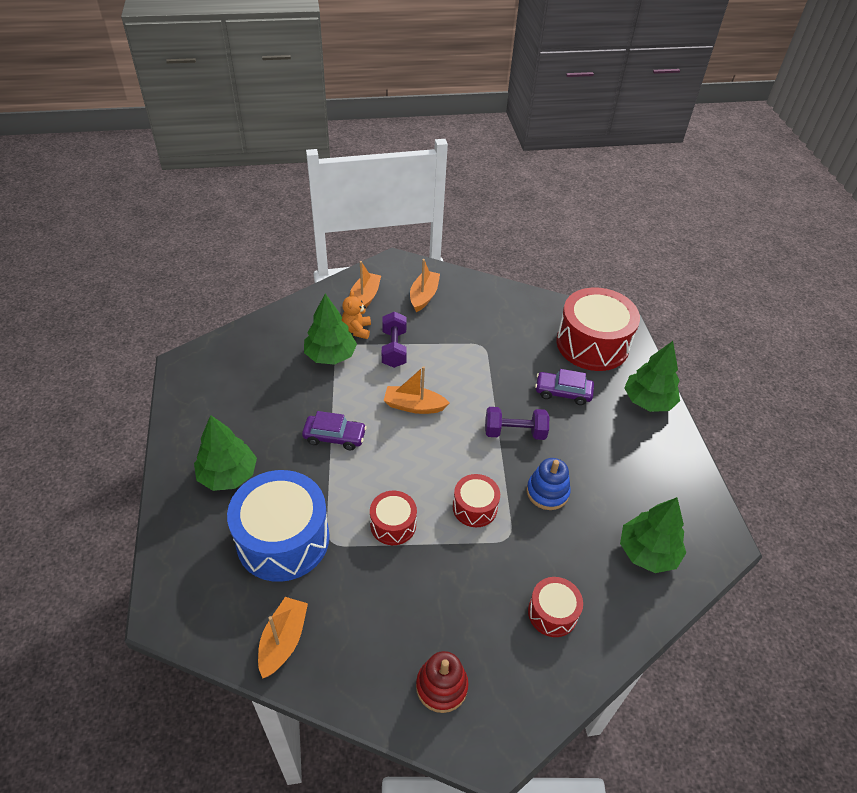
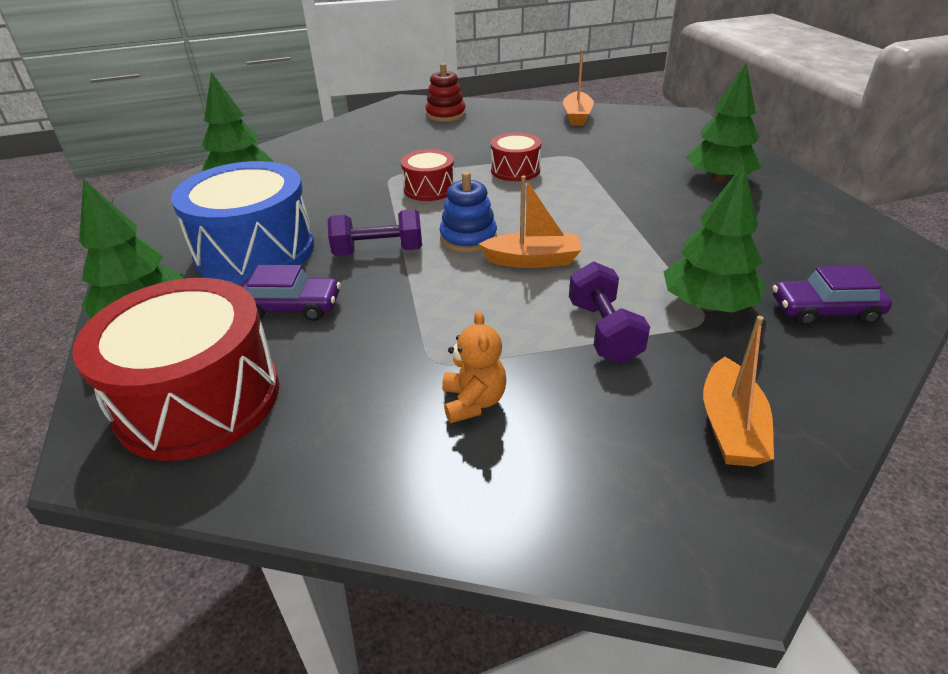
camera: 175 degrees right, 10 degrees down
(283, 539) = (619, 152): blue drum -> blue drum (255, 251)
(334, 437) = (624, 219): purple car -> purple car (825, 311)
(357, 330) = (695, 354): orange teddy bear -> orange teddy bear (473, 402)
(424, 296) = (595, 457): orange boat -> none
(547, 492) = (342, 208): blue stacking toy -> blue stacking toy (468, 238)
(552, 613) = (352, 146): red drum -> none

